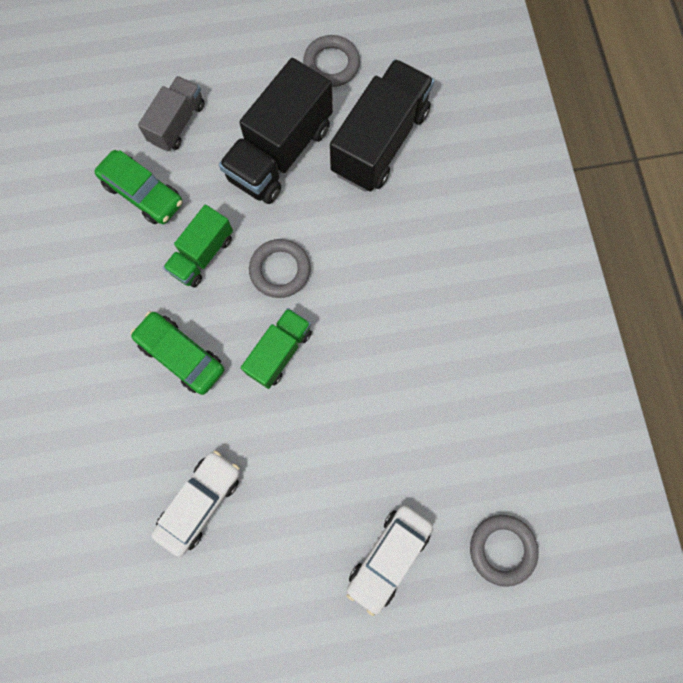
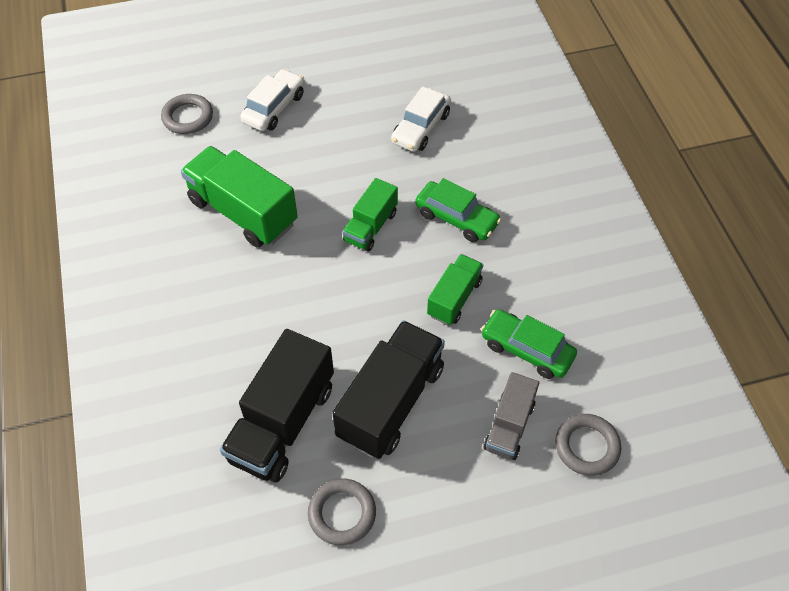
camera: 175 degrees right, 20 degrees down
(280, 270) = (378, 290): grey ring -> grey ring (587, 446)
(424, 385) = (243, 212): none -> green truck

